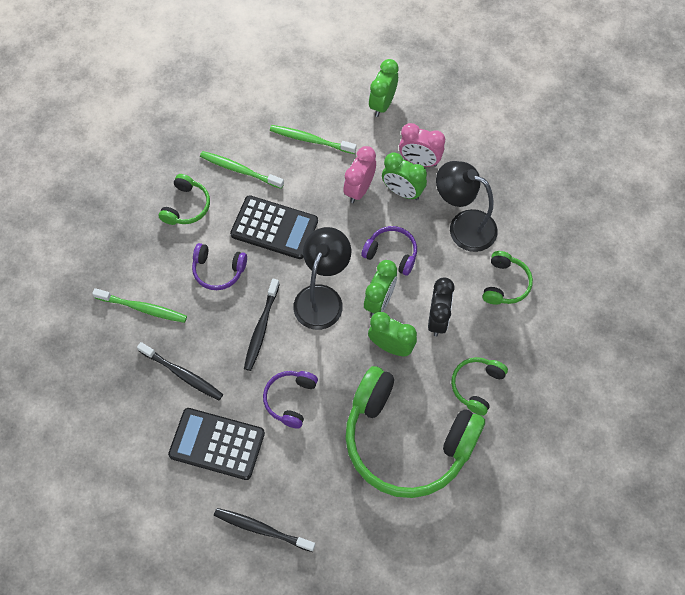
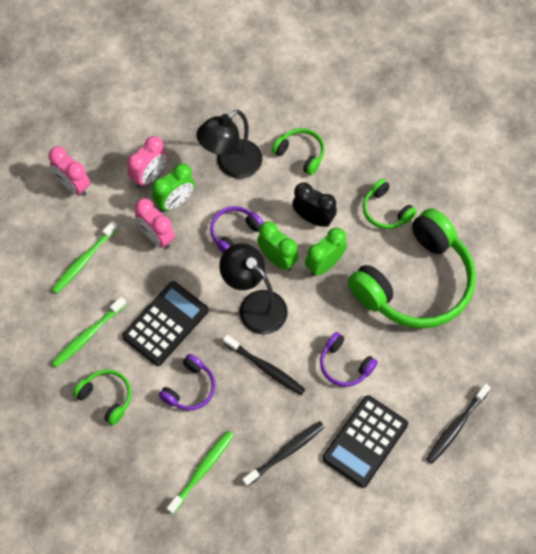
camera: 70 degrees left, 0 degrees up
(382, 104) = (73, 185): green clock -> pink clock

